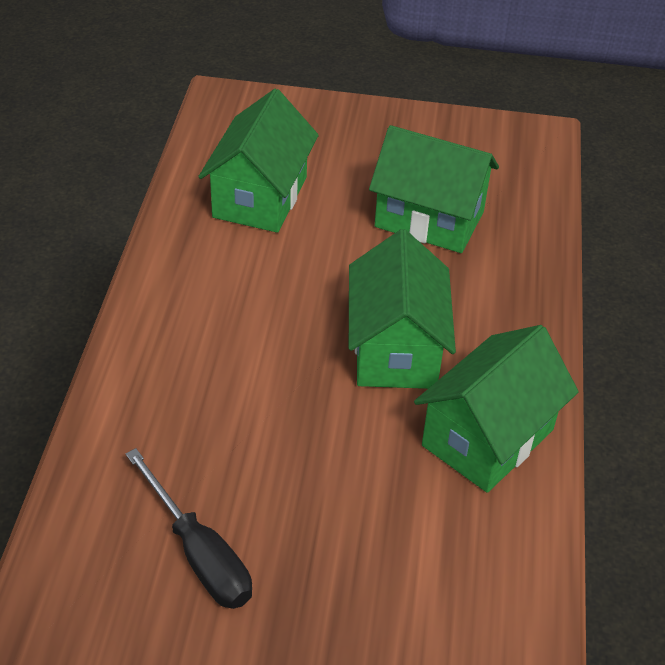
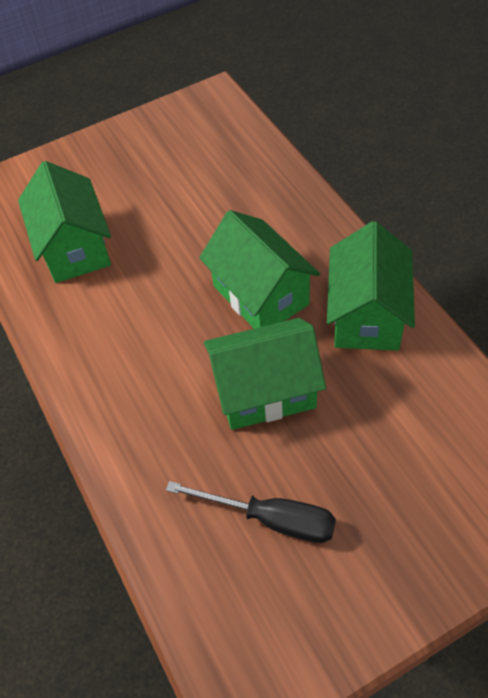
camera: 30 degrees left, 10 degrees up
(429, 219) = (199, 194): green house -> green house (265, 391)

